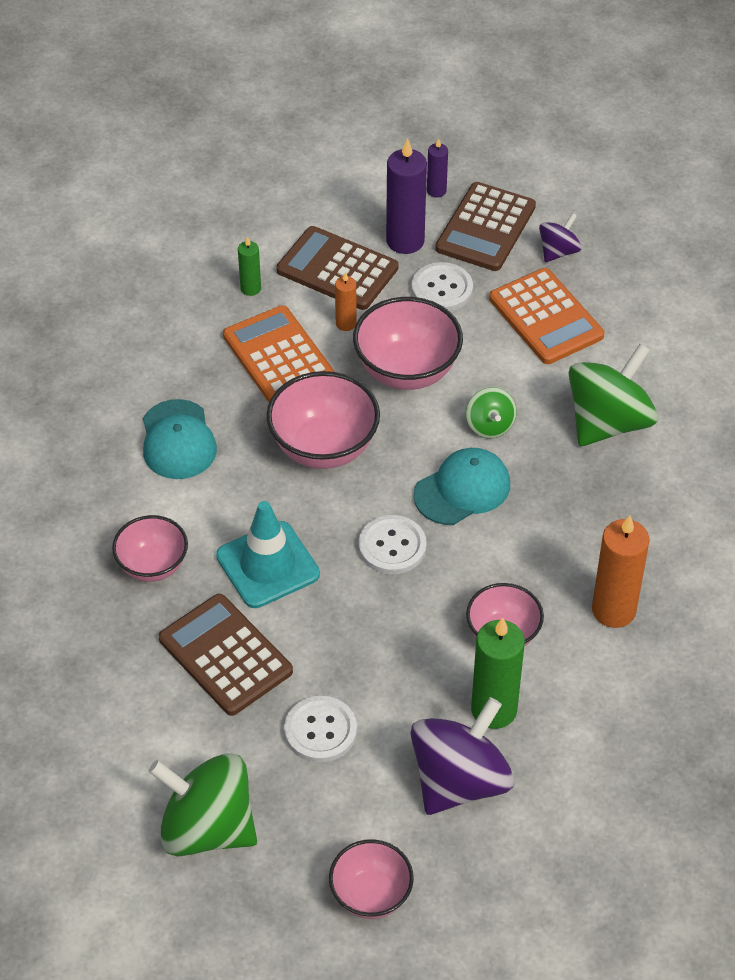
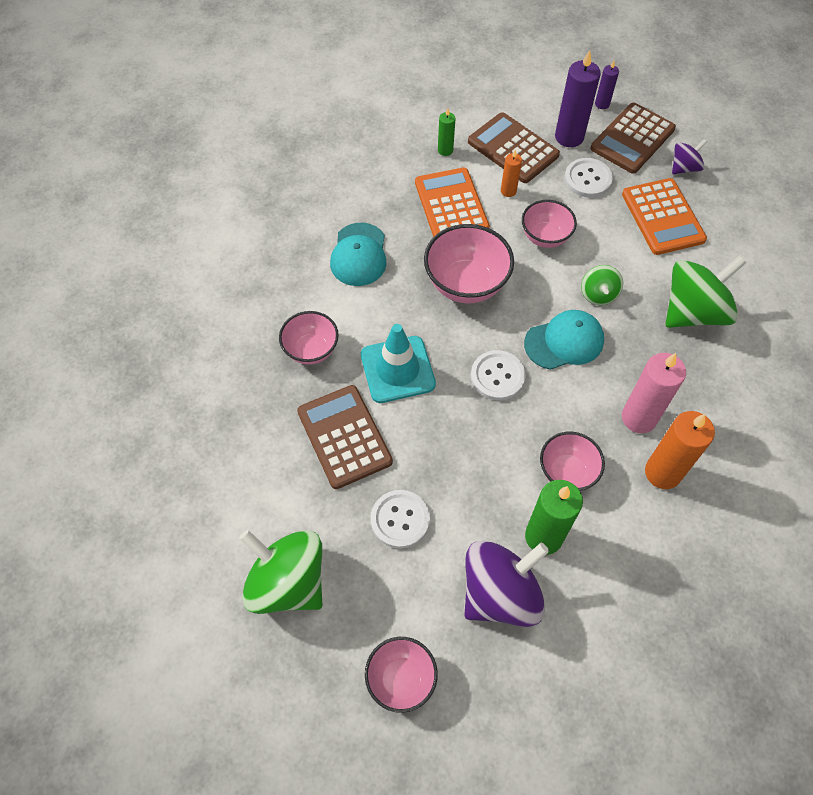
camera: 15 degrees right, 10 degrees up
(407, 371) = (545, 237): pink bowl -> pink bowl, size x0.64
(572, 556) = (639, 418): none -> pink candle

